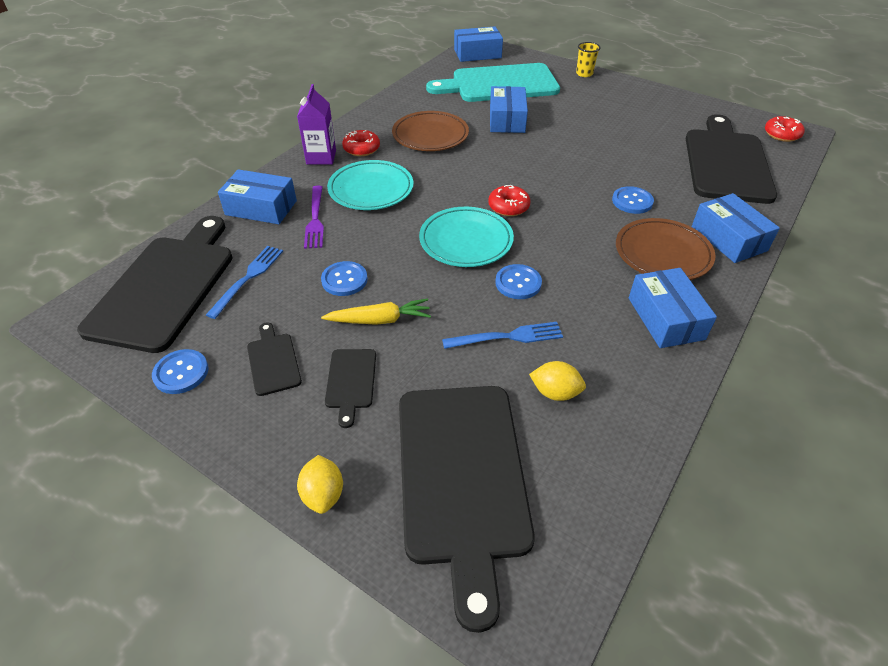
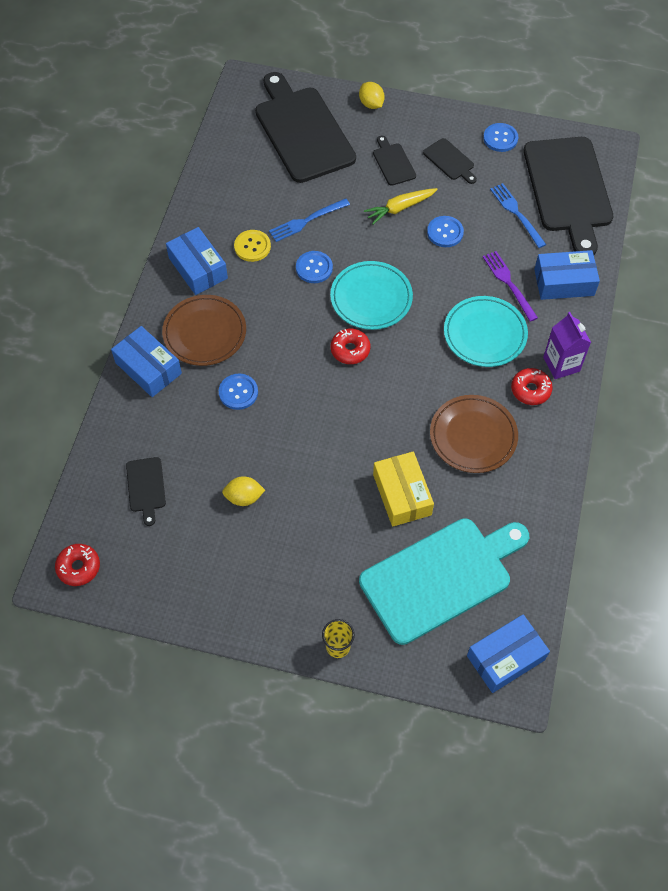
camera: 160 degrees right, 15 degrees up
(248, 278) = (516, 213): blue fork -> blue fork turned 150 degrees clockwise
(507, 120) = (402, 494): blue box -> yellow box
(555, 392) = (264, 192): yellow lemon -> yellow lemon (244, 497)
(589, 325) = (252, 246): none -> yellow button
(726, 162) = (146, 487): black cutting board -> black cutting board, size x0.43

